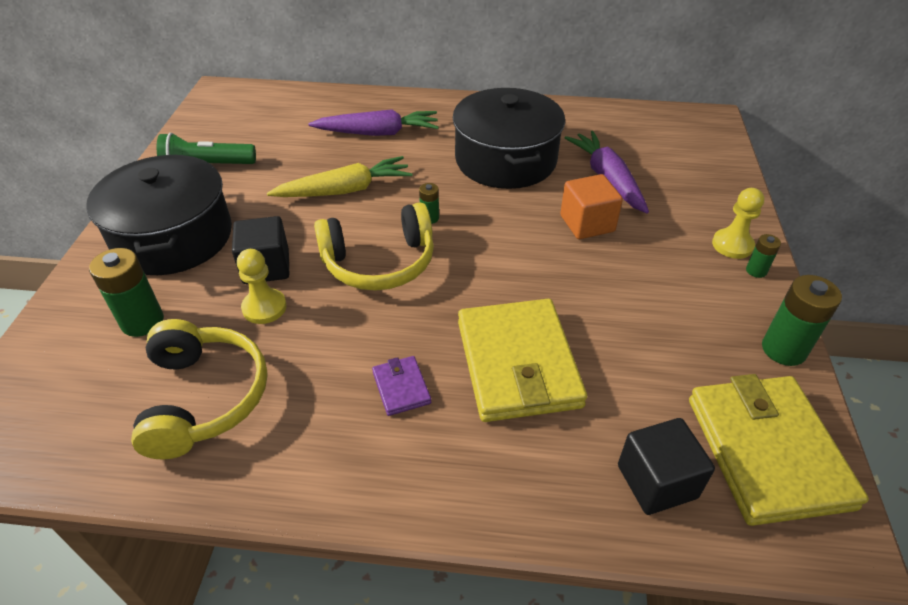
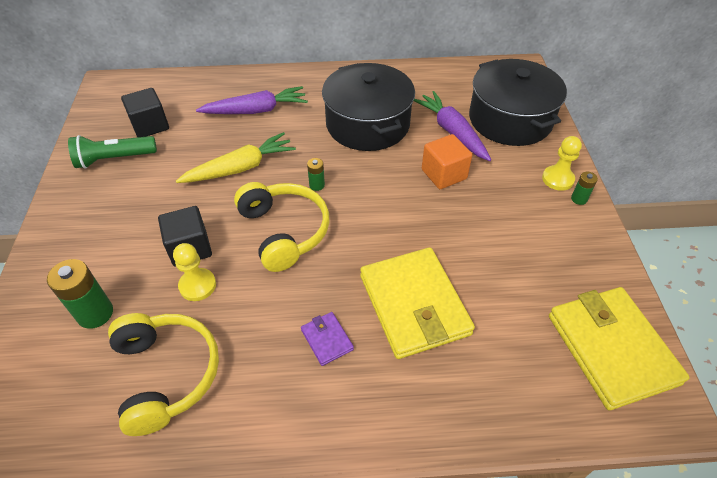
camera: 10 degrees left, 5 degrees up
(173, 237) = (102, 231): black pot -> black pot (510, 119)
(379, 262) = (284, 231): yellow headphones -> yellow headphones turned 90 degrees counterclockwise
(656, 481) = (537, 386): black cube -> black cube (150, 125)
(783, 349) = (609, 263): green battery -> none

